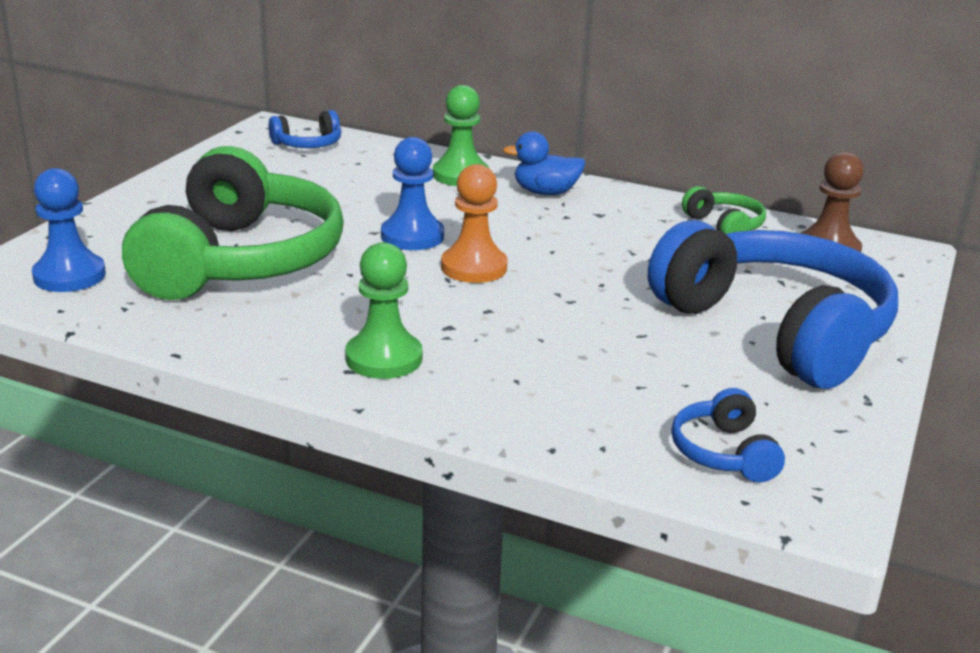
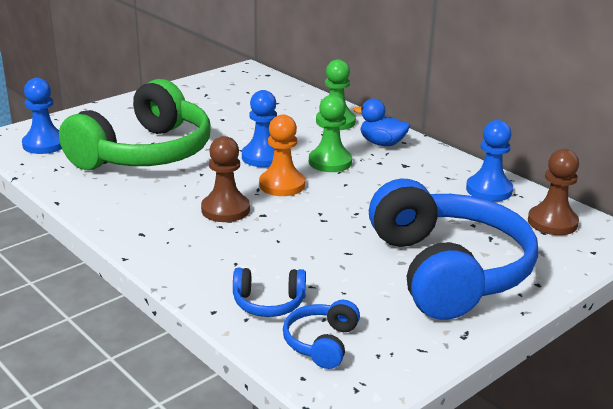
camera: 25 degrees right, 0 degrees up
(308, 144) = (257, 85): blue headphones -> blue headphones (269, 303)
(384, 358) = (169, 231): green pawn -> green pawn (330, 162)
(432, 314) = (225, 210): none -> brown pawn
(724, 226) = (489, 190): green headphones -> blue pawn

